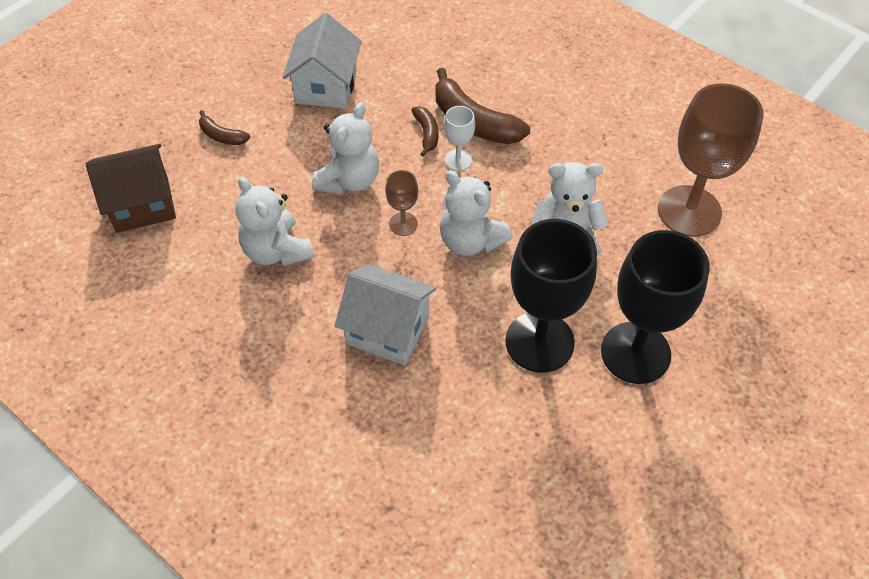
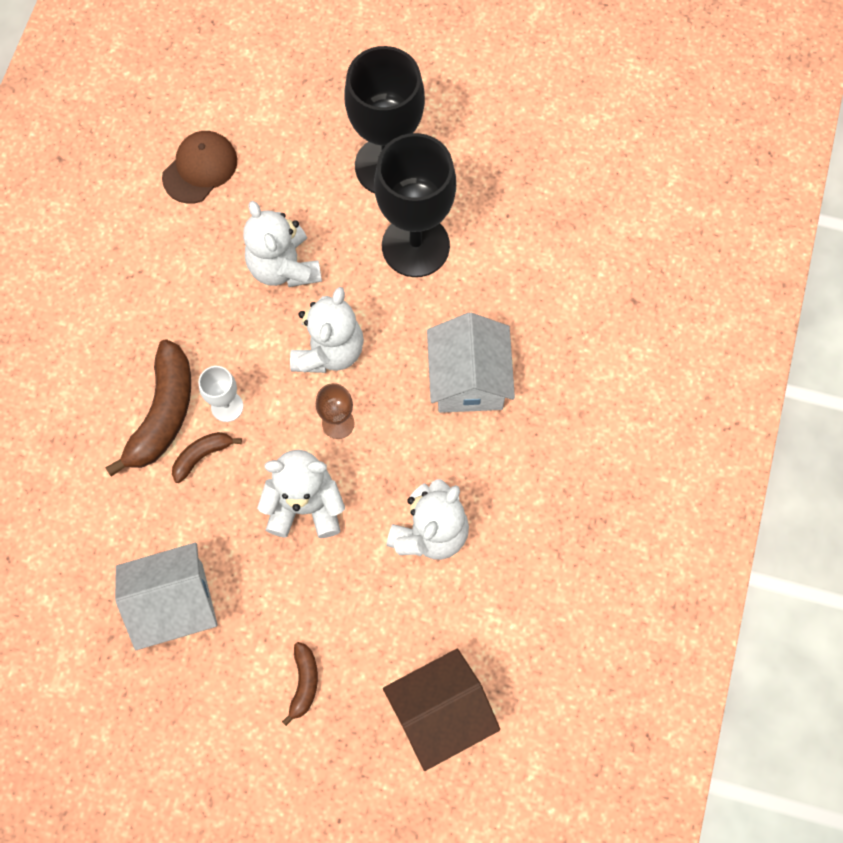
camera: 115 degrees left, 15 degrees up
(142, 204) = (440, 713): brown house -> brown house turned 75 degrees counterclockwise
(689, 211) = (200, 168): brown goblet -> brown cap

